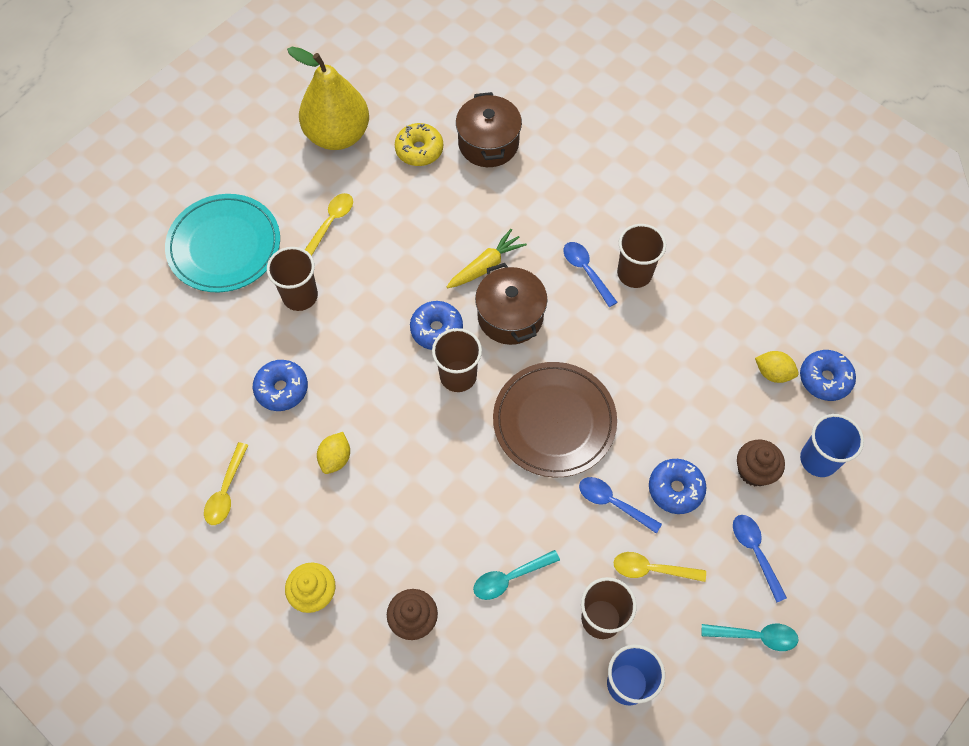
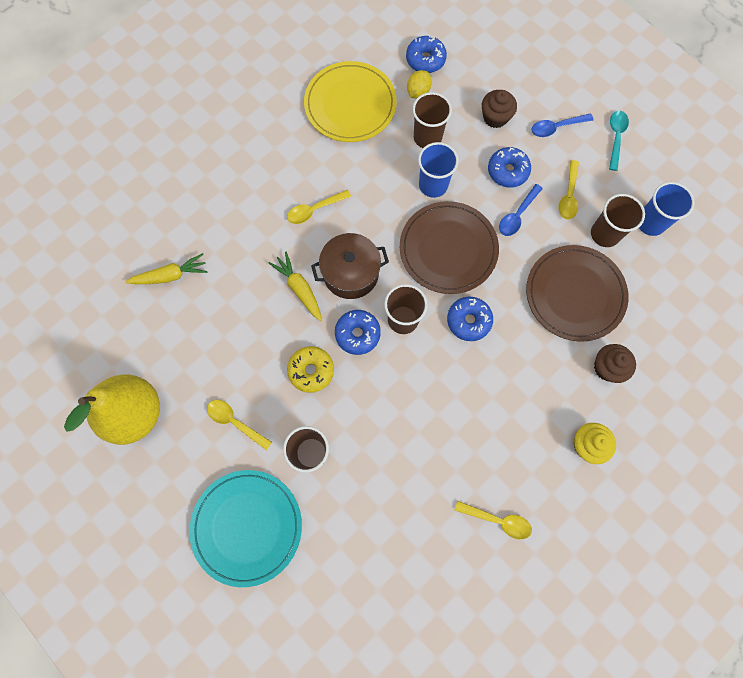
camera: 85 degrees left, 10 degrees up
(282, 389) = (404, 470): blue donut -> blue donut (468, 321)
(335, 458) = (472, 424): yellow lemon -> none
(419, 150) = (166, 337): yellow donut -> yellow donut (311, 371)
(488, 143) = (170, 275): brown pot -> yellow carrot
(510, 578) = (575, 294): turquoise spoon -> brown plate
(586, 271) = (314, 210): blue spoon -> yellow spoon
(634, 273) = (321, 174): brown cup -> brown cup (427, 137)
(737, 296) = (350, 104): none -> yellow plate
(818, 459) = (488, 75): blue cup -> blue cup (433, 185)

